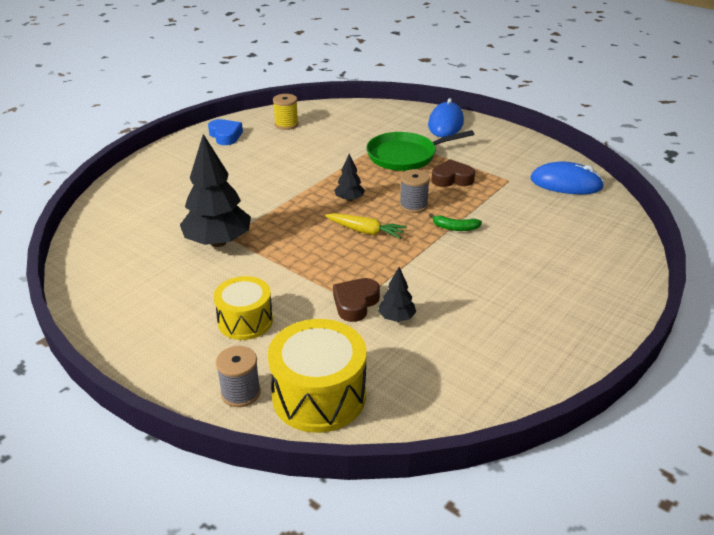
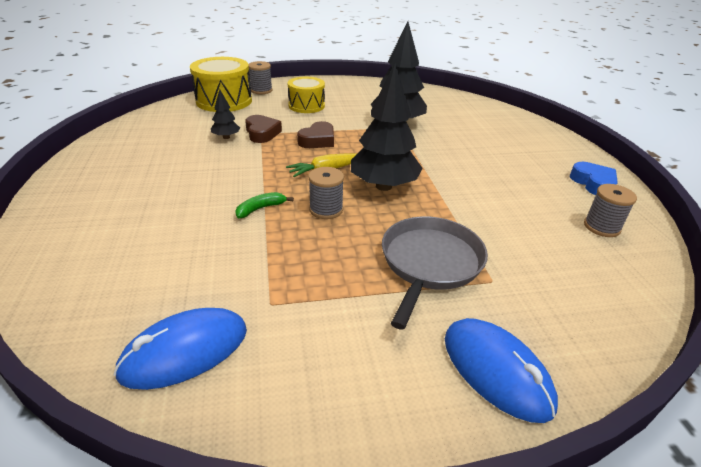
camera: 130 degrees right, 0 degrees up
(225, 136) = (593, 183): blue heart -> blue heart turned 120 degrees counterclockwise
(286, 124) = (601, 227): yellow spool -> grey spool
(349, 199) = (383, 186): black tree -> black tree, size x2.11
(405, 156) = (430, 263): green pan -> grey pan
(452, 179) = (336, 262): brown heart -> brown heart (318, 140)

